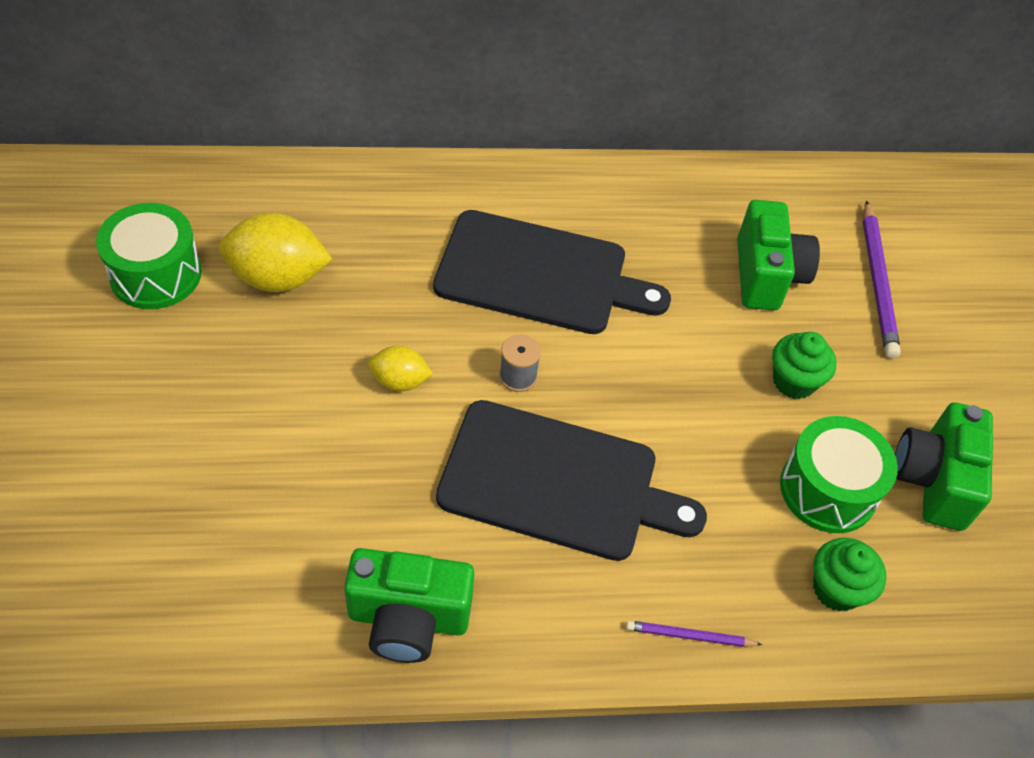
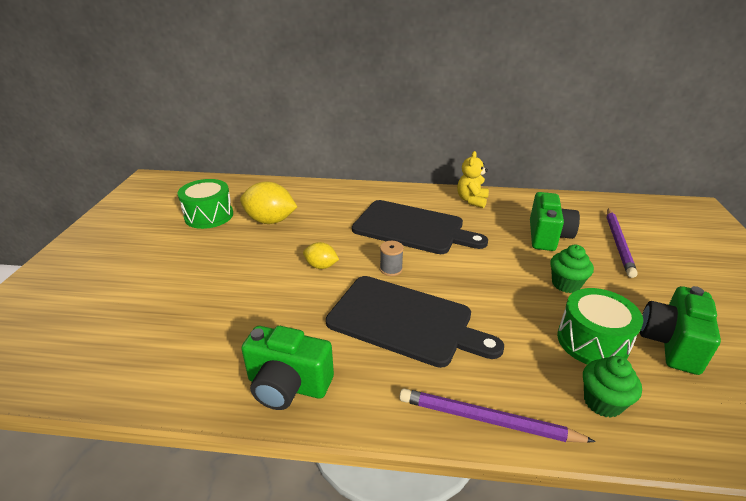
camera: 15 degrees right, 20 degrees down
(635, 193) = (471, 200): none -> yellow teddy bear
(690, 636) = (487, 420): purple pencil -> purple pencil, size x1.86

